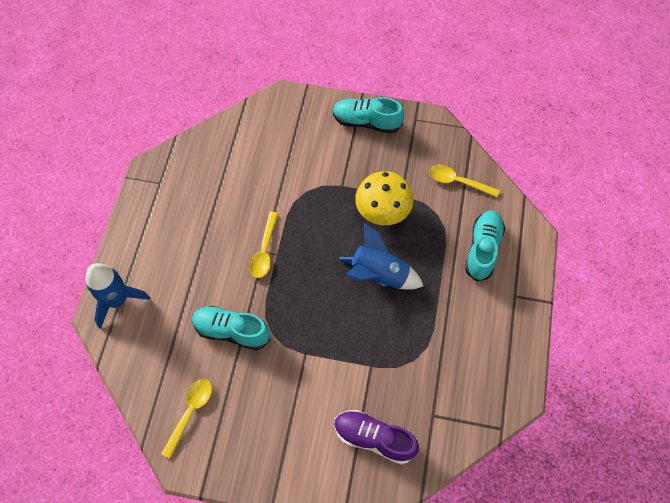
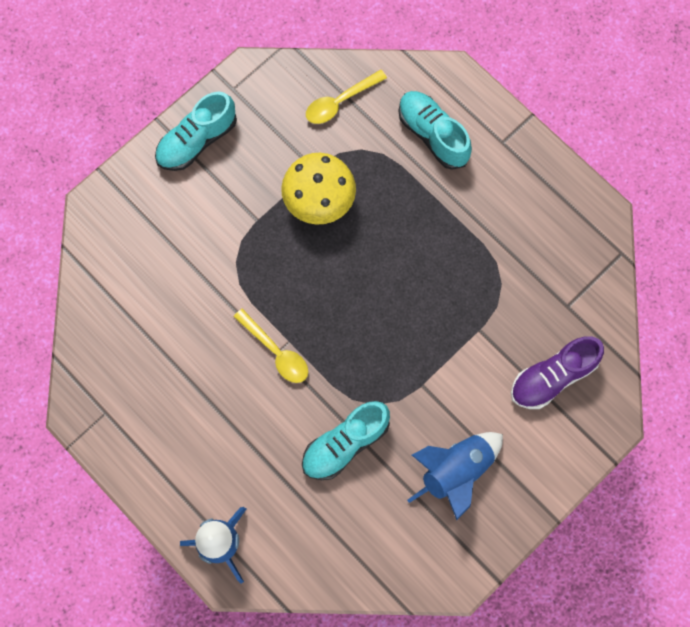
camera: 55 degrees left, 10 degrees up
(190, 412) = (405, 540): yellow spoon -> none
(379, 275) = (388, 254): blue rocket -> blue rocket (456, 471)

